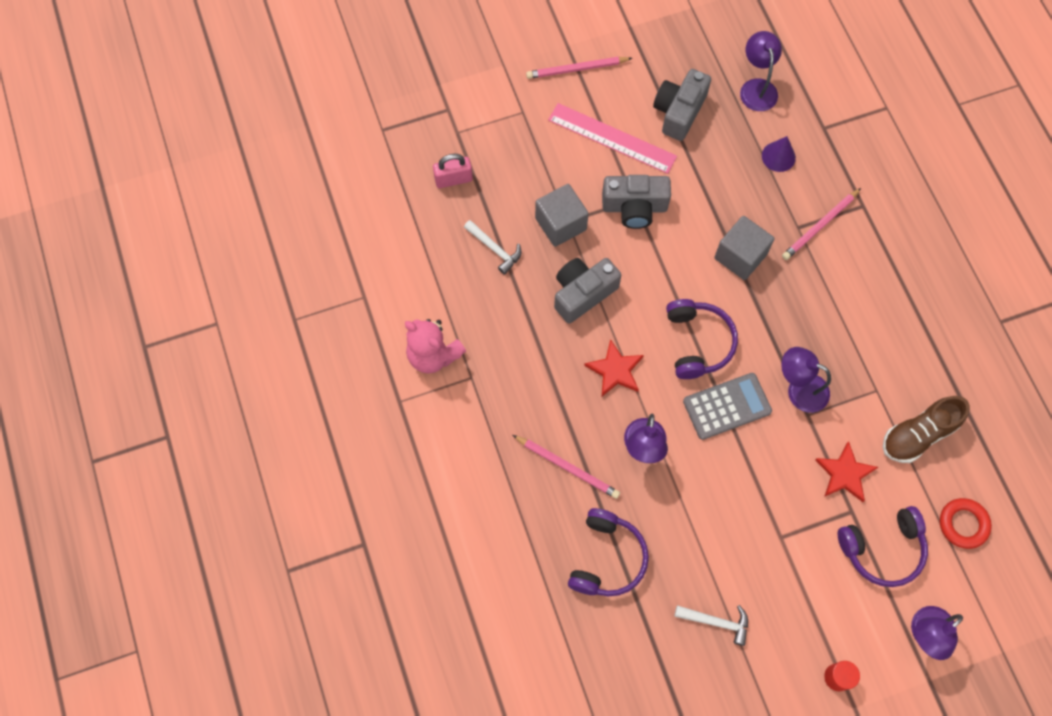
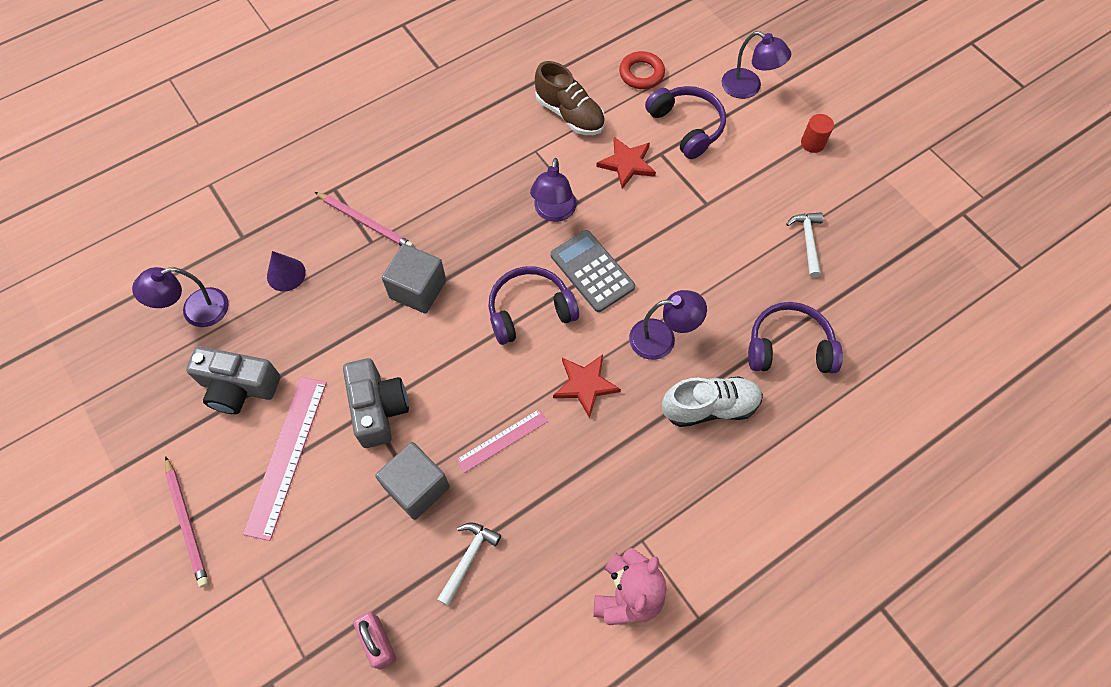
camera: 105 degrees left, 5 degrees down
(567, 467) = (710, 407): pink pencil -> white shoe
(582, 293) = (502, 440): grey camera -> pink ruler

